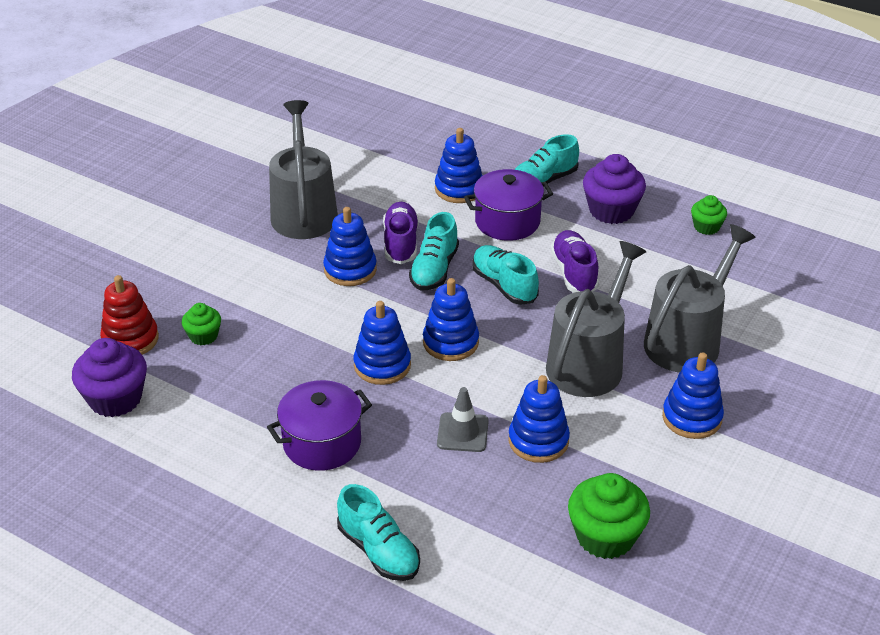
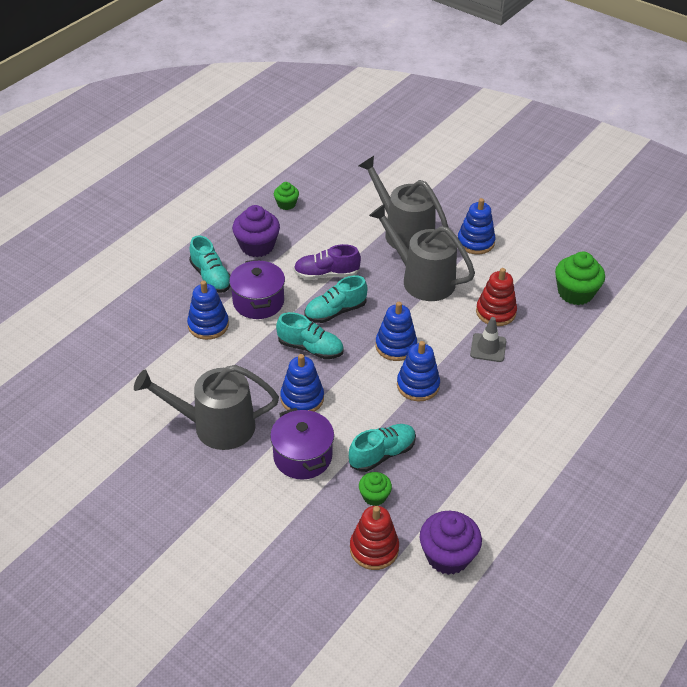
camera: 85 degrees left, 5 degrees up
(322, 443) = (498, 423): purple pot -> purple pot (302, 456)
(379, 551) = (595, 397): turquoise shoe -> turquoise shoe (382, 454)
(401, 243) = (273, 365): purple shoe -> none
(538, 441) = (495, 312): blue stacking toy -> red stacking toy

